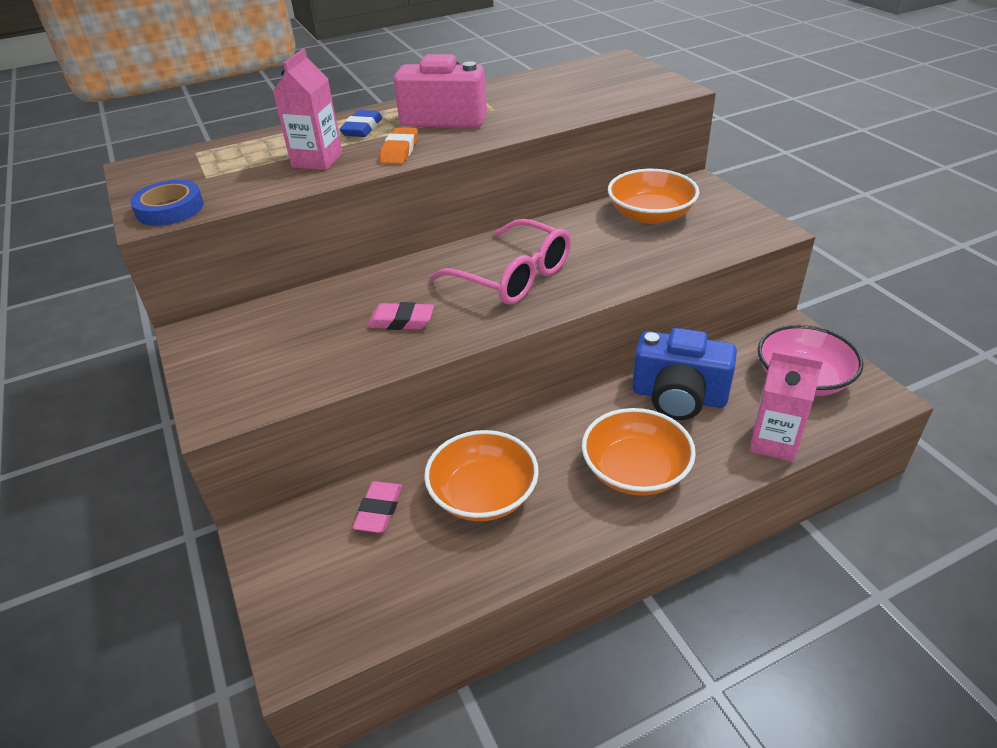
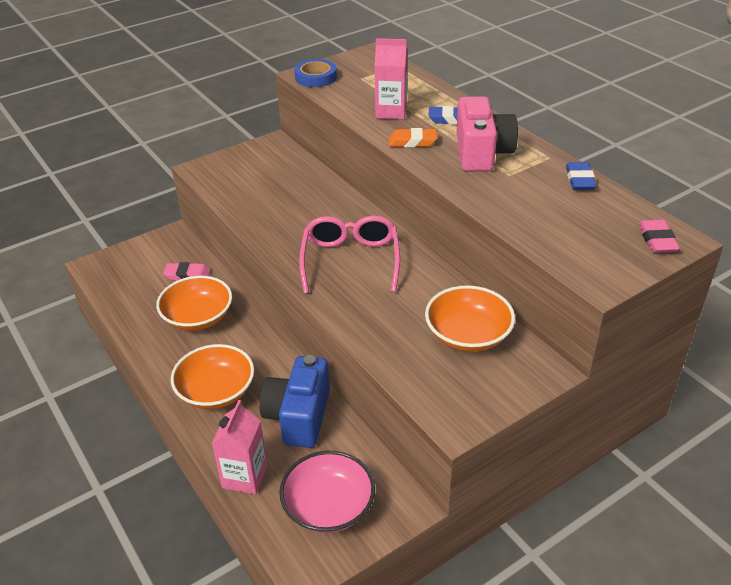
camera: 80 degrees right, 0 degrees up
(401, 321) = (289, 217): pink eraser -> pink eraser (657, 240)
(513, 276) = (350, 260): pink glasses -> pink glasses turned 150 degrees clockwise
(516, 82) = (580, 180): none -> blue eraser

